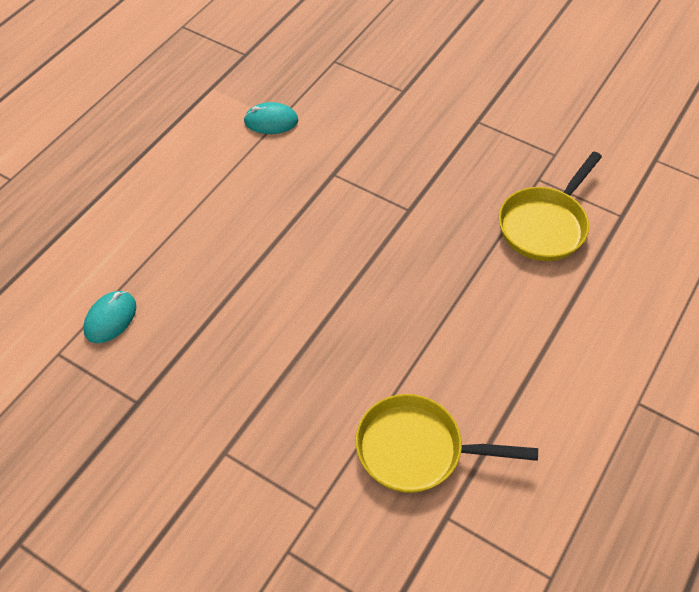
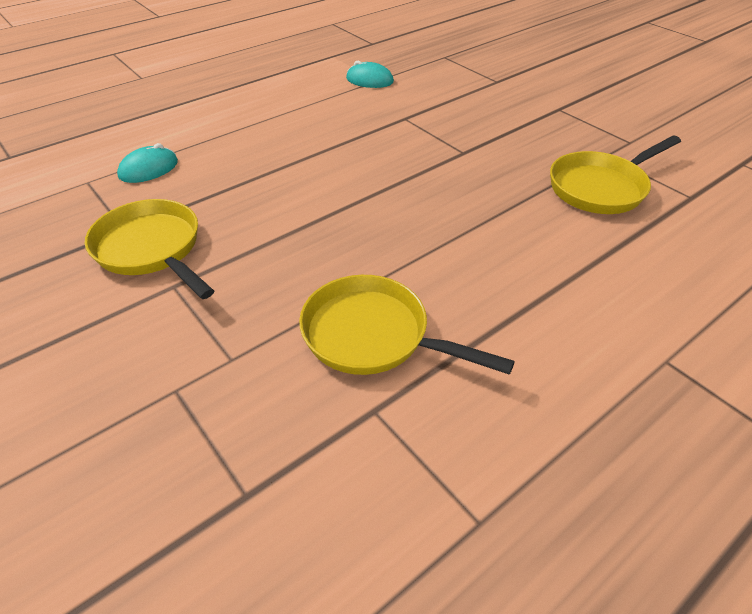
camera: 20 degrees right, 10 degrees down
(179, 418) = (152, 249): none -> yellow pan

